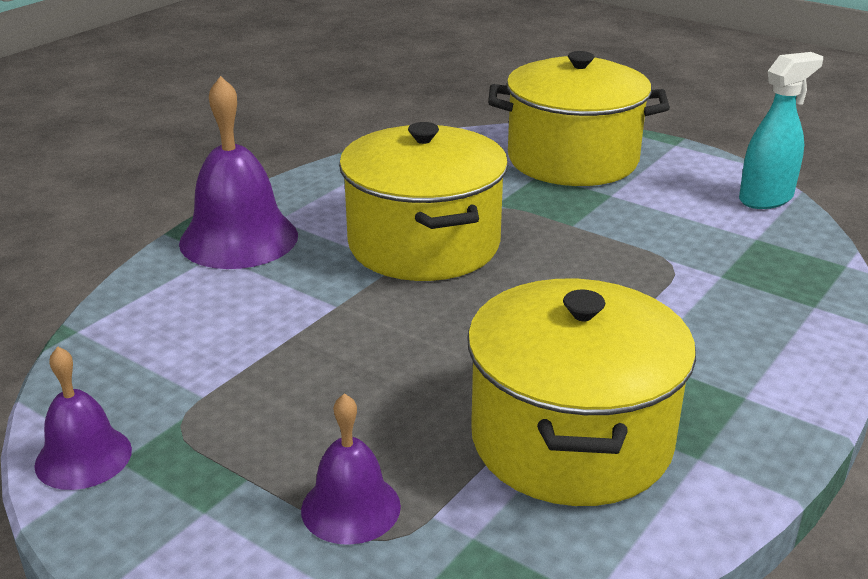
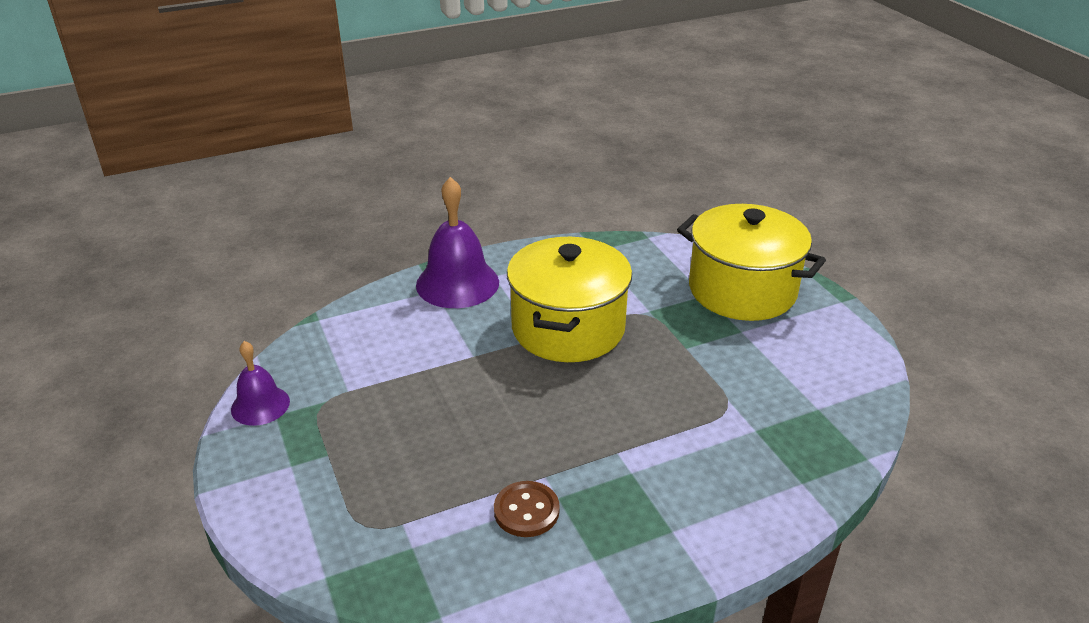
camera: 30 degrees right, 5 degrees up
(351, 507) = (364, 497): purple bell -> none
(571, 440) = (526, 511): yellow pot -> brown button
(766, 198) = (864, 376): turquoise spray bottle -> none

